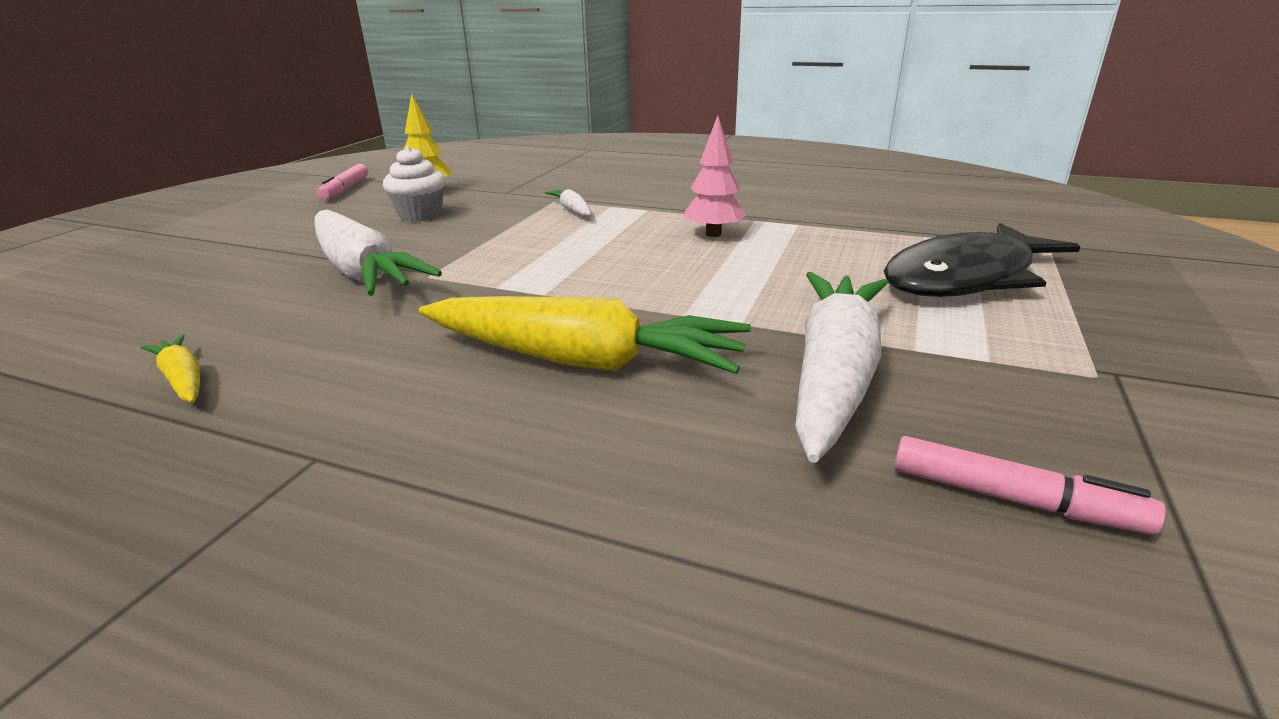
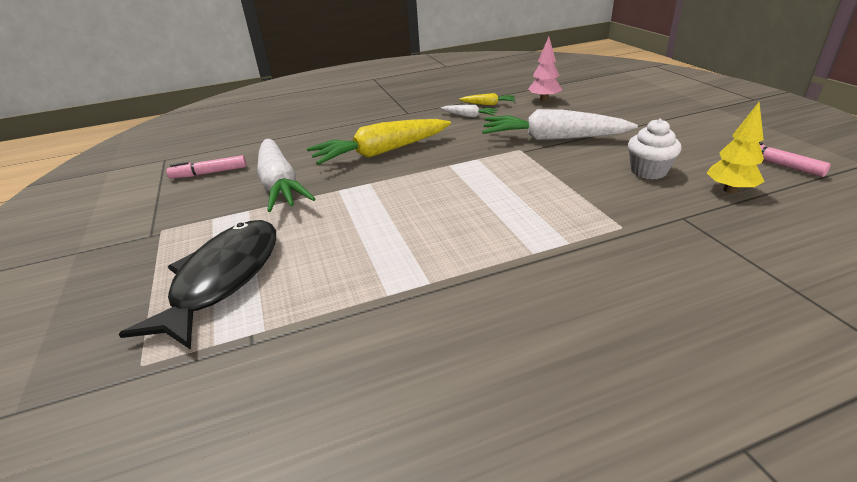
camera: 140 degrees right, 5 degrees up
(572, 210) = (581, 222): white carrot -> white carrot (469, 116)
(713, 234) = (435, 246): pink tree -> pink tree (544, 100)

